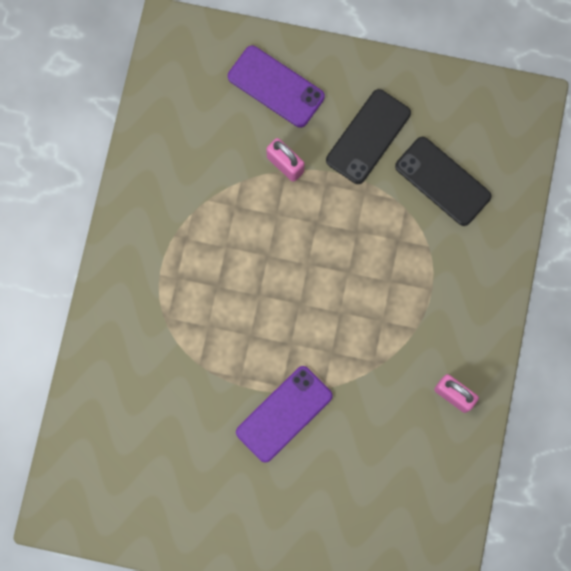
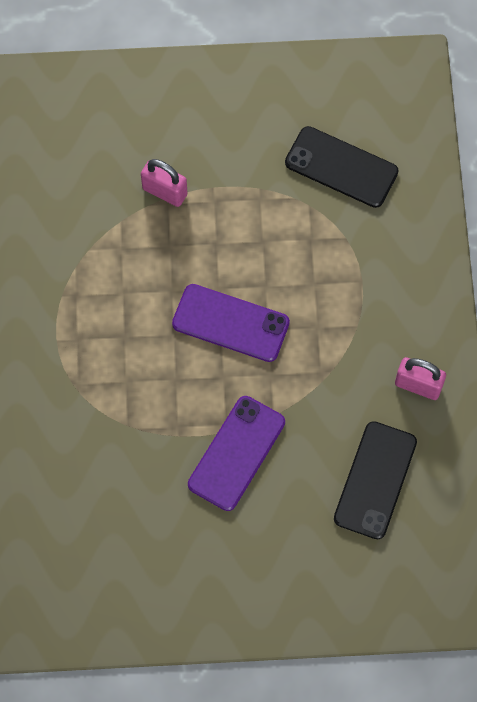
camera: 15 degrees left, 10 degrees down
(276, 87) = (132, 115): purple phone -> purple phone (230, 323)
(368, 136) = (247, 141): black phone -> black phone (375, 480)

